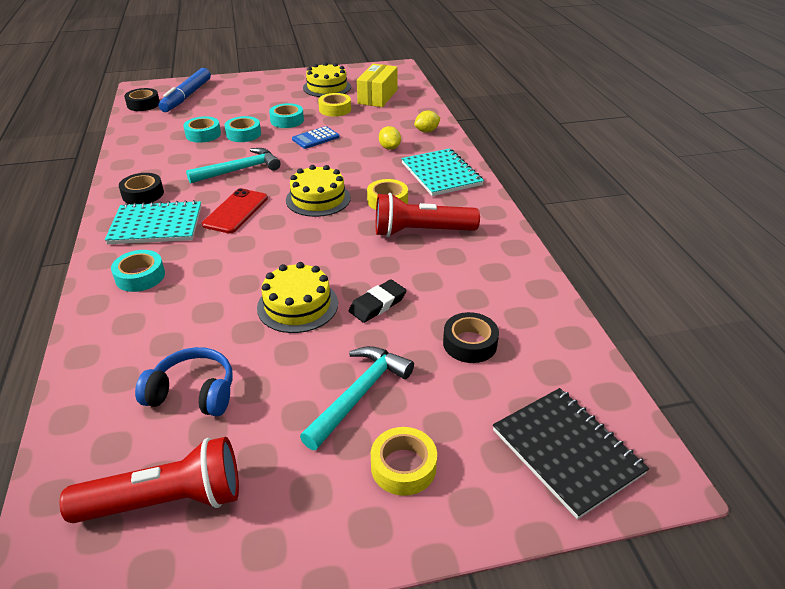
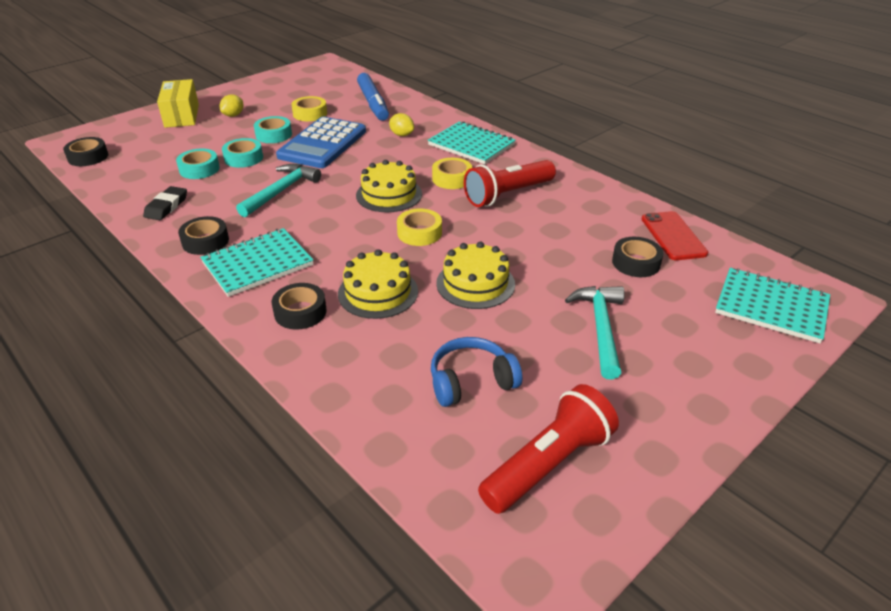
camera: 30 degrees left, 0 degrees up
(140, 276) = (300, 312): turquoise tape -> black tape
(187, 96) = (131, 137): blue marker -> blue marker (373, 103)
(235, 211) = (323, 227): red phone -> red phone (673, 236)
(316, 138) = (322, 144): blue calculator -> blue calculator, size x2.02
(327, 87) = (277, 95): yellow cake -> yellow cake (378, 292)
(377, 96) = (337, 93): yellow box -> yellow box (182, 115)
(377, 304) = (538, 260): black eraser -> black eraser (166, 206)
(403, 466) = (685, 361): yellow tape -> yellow tape (419, 233)
(427, 131) = (418, 113): yellow lemon -> yellow lemon (233, 115)
(566, 452) = (771, 307): black notebook -> turquoise notebook

